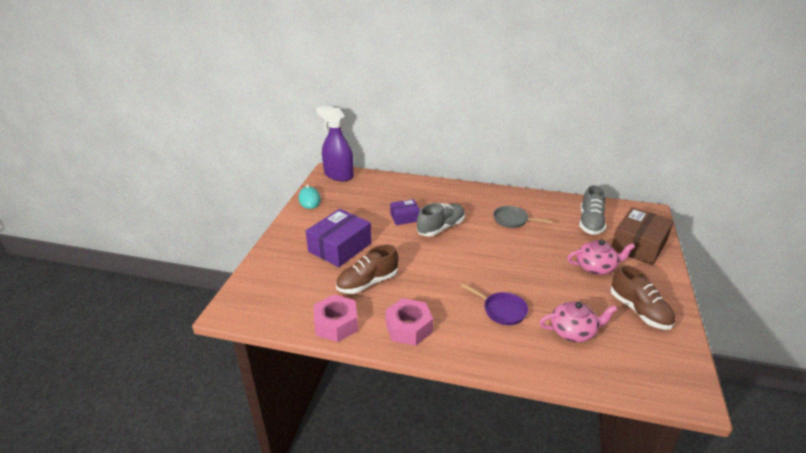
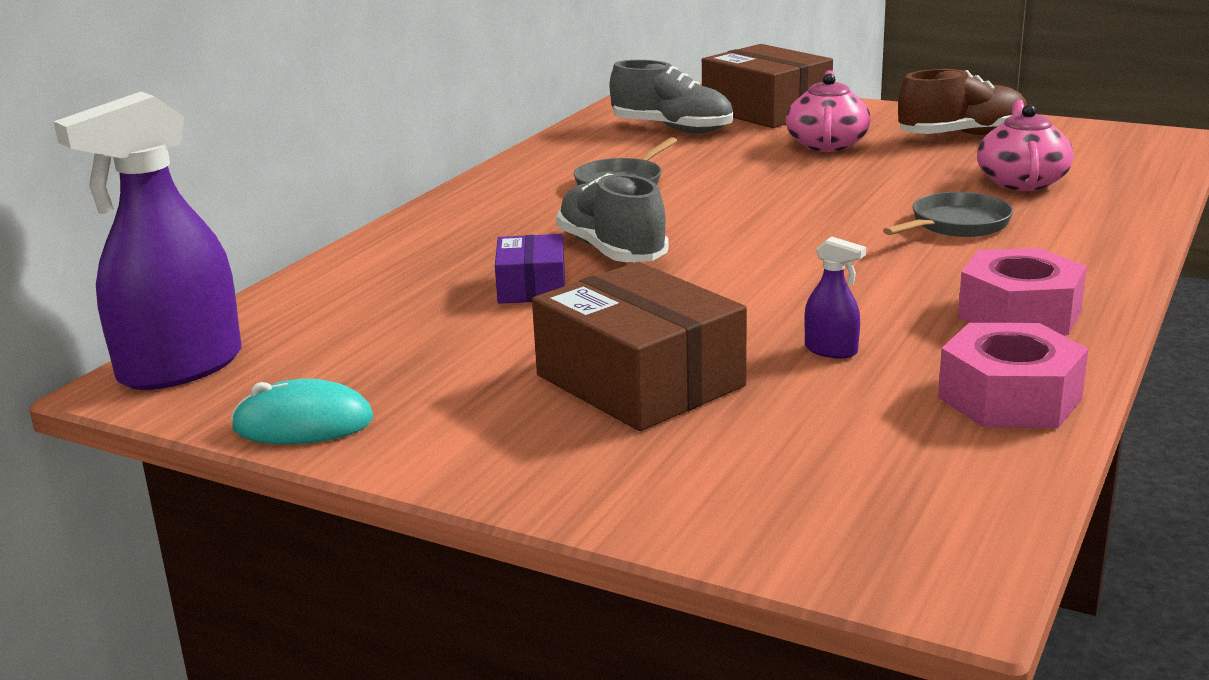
camera: 75 degrees left, 10 degrees down
(340, 247) = (640, 381): purple box -> brown box
(367, 283) = (831, 350): brown shoe -> purple spray bottle
(502, 310) = (956, 225): purple pan -> grey pan

